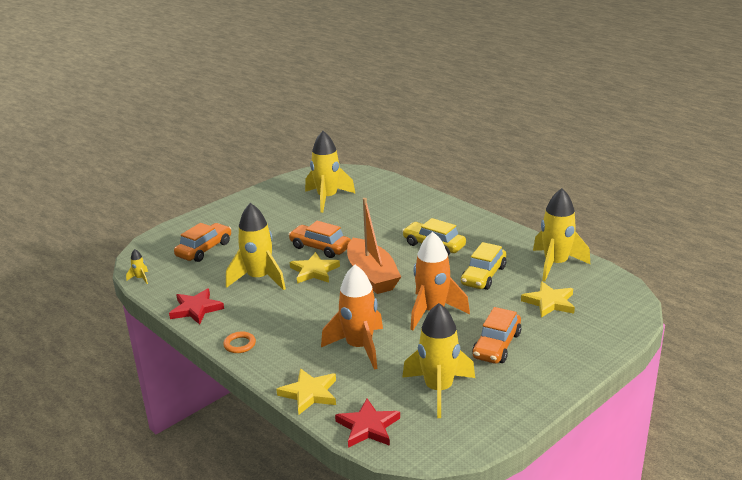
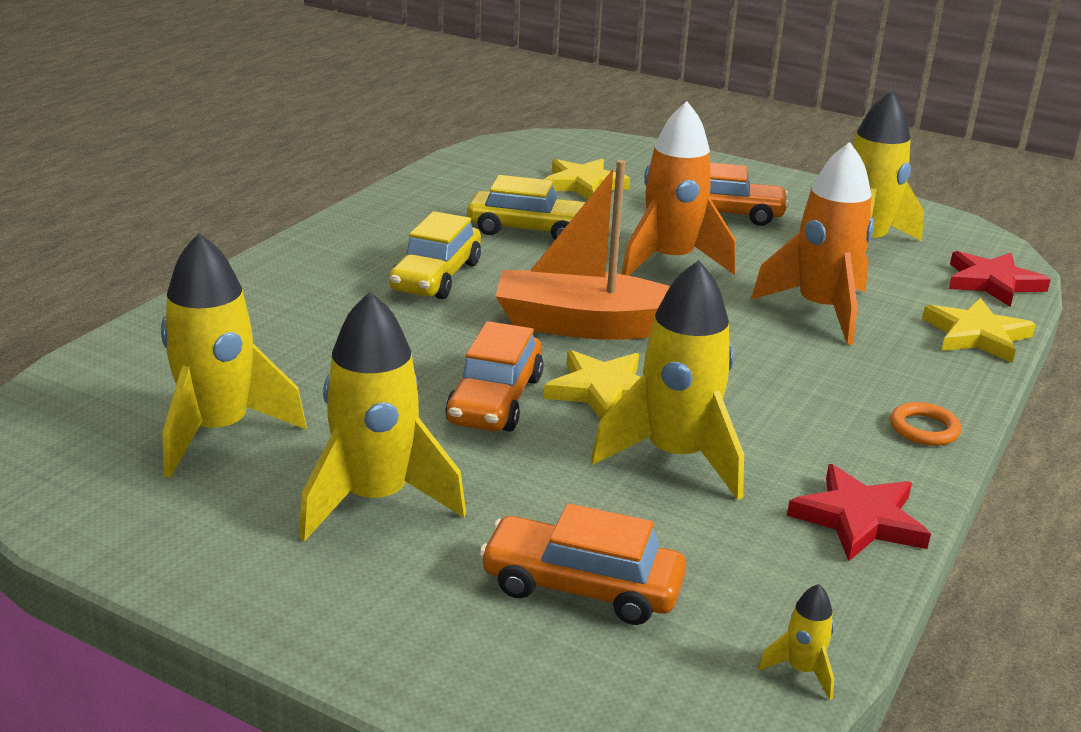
camera: 110 degrees left, 0 degrees up
(372, 276) = (585, 325): orange boat -> orange boat turned 135 degrees counterclockwise
(555, 264) = (465, 182): yellow rocket -> yellow rocket (375, 499)

